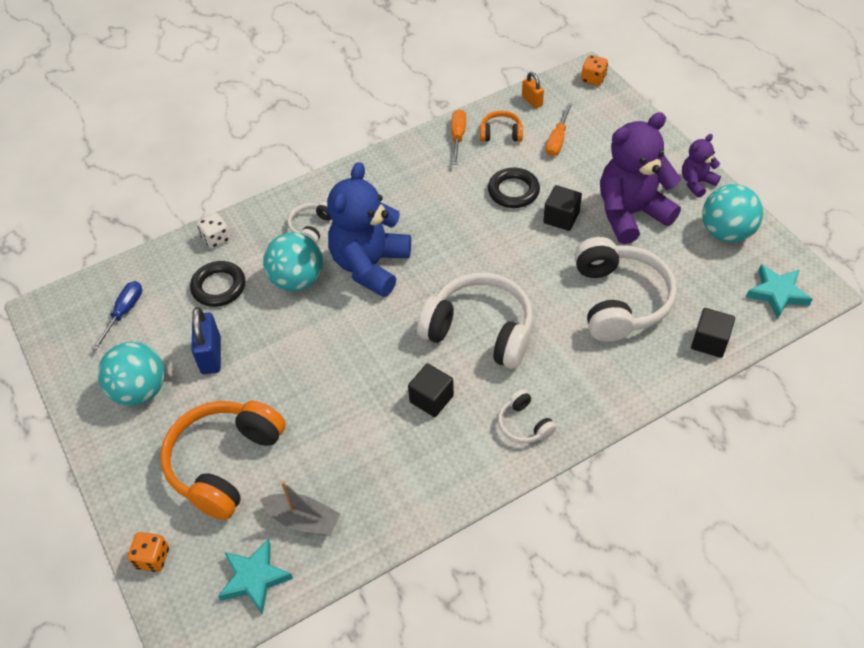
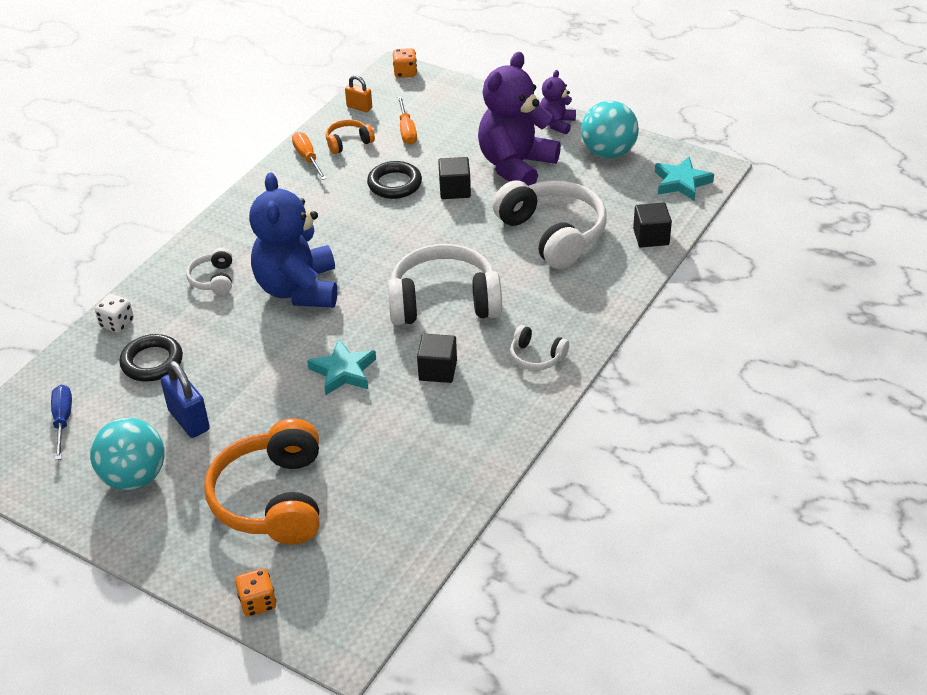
camera: 30 degrees left, 10 degrees down
(254, 578) = (373, 573): turquoise star -> turquoise star (343, 371)
(297, 280) = (232, 327): turquoise ball -> none
(303, 520) = (386, 510): grey boat -> none

